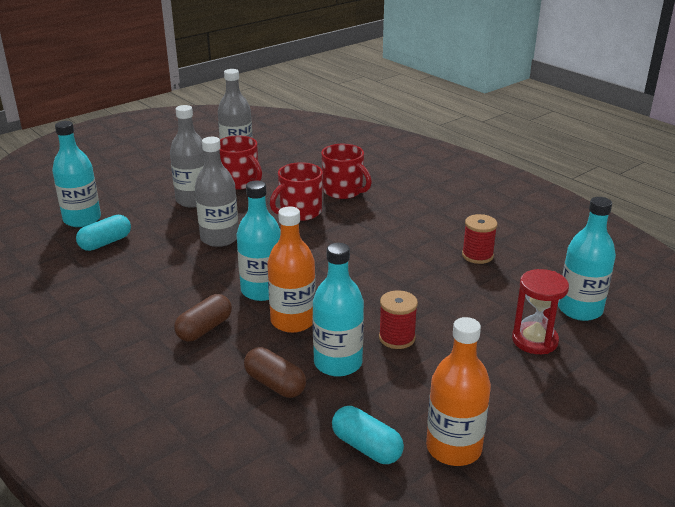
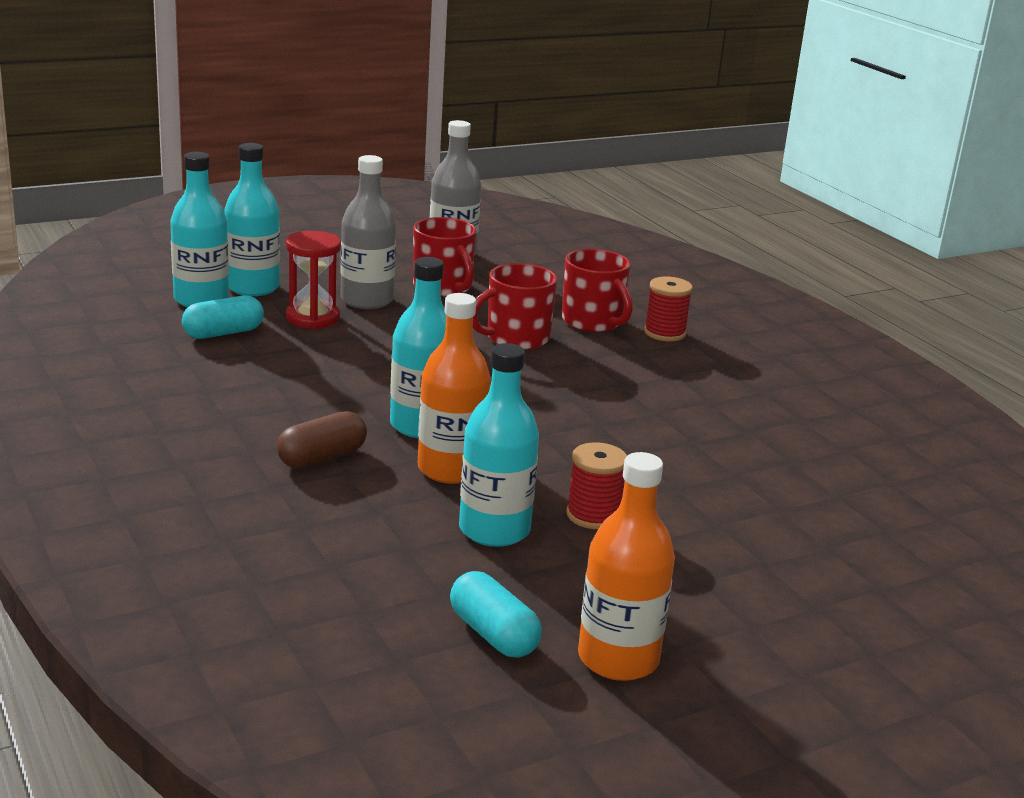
camera: 10 degrees right, 5 degrees down
(219, 238) = (386, 353): grey bottle -> none
(275, 384) = (394, 539): brown capsule -> none
(477, 255) = (762, 434): red spool -> red spool (665, 333)
(534, 340) = (800, 554): red hourglass -> red hourglass (312, 318)
(579, 309) = (890, 528): turquoise bottle -> turquoise bottle (253, 287)

